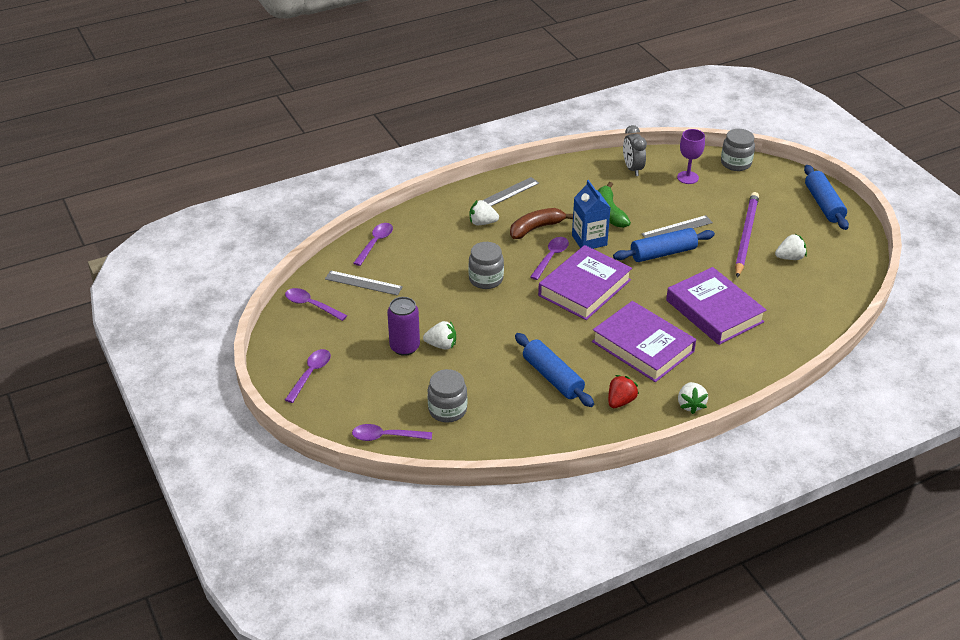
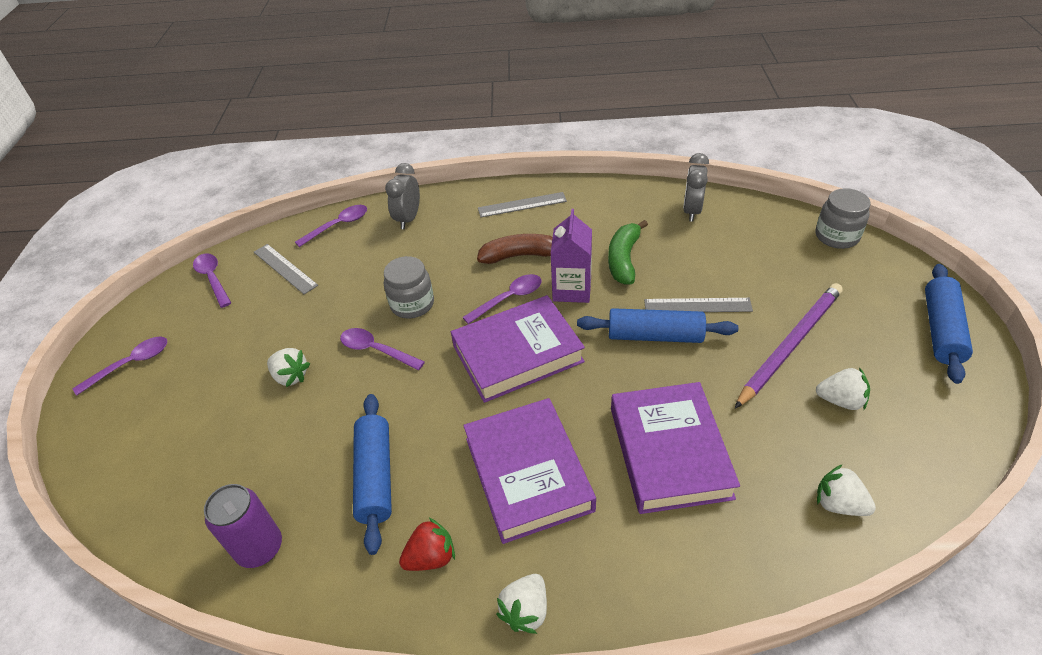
camera: 30 degrees right, 5 degrees up
(386, 436) = (118, 486): purple spoon -> purple spoon (376, 350)
(404, 347) = (251, 364): purple can -> purple can (260, 548)
(428, 224) = (408, 219): none -> grey clock
(447, 410) = (215, 475): grey jar -> none
(482, 223) = (466, 232): white strawberry -> white strawberry (838, 504)
(589, 240) = (572, 289): blue carton -> purple carton
(687, 177) = (757, 239): purple goblet -> none

